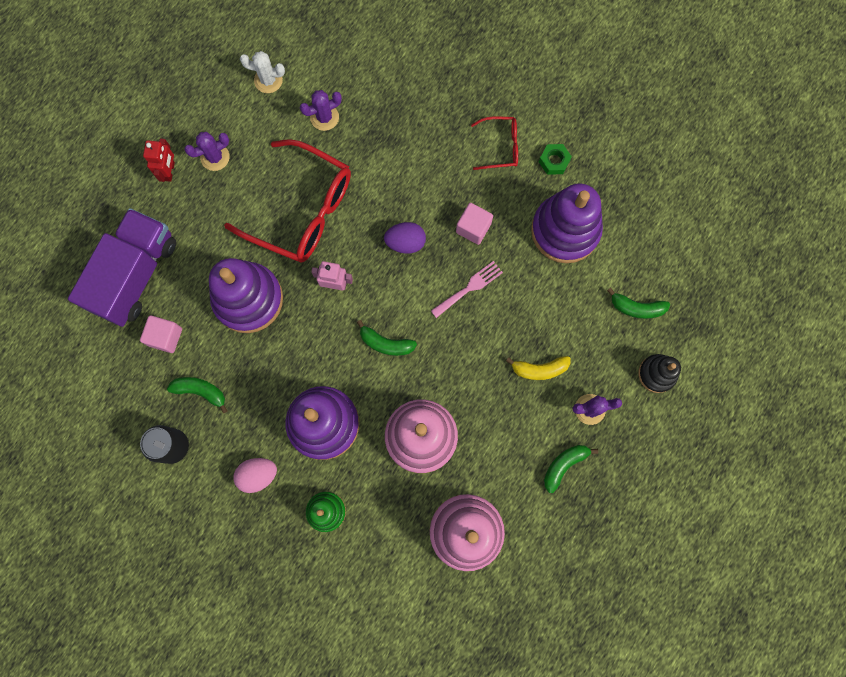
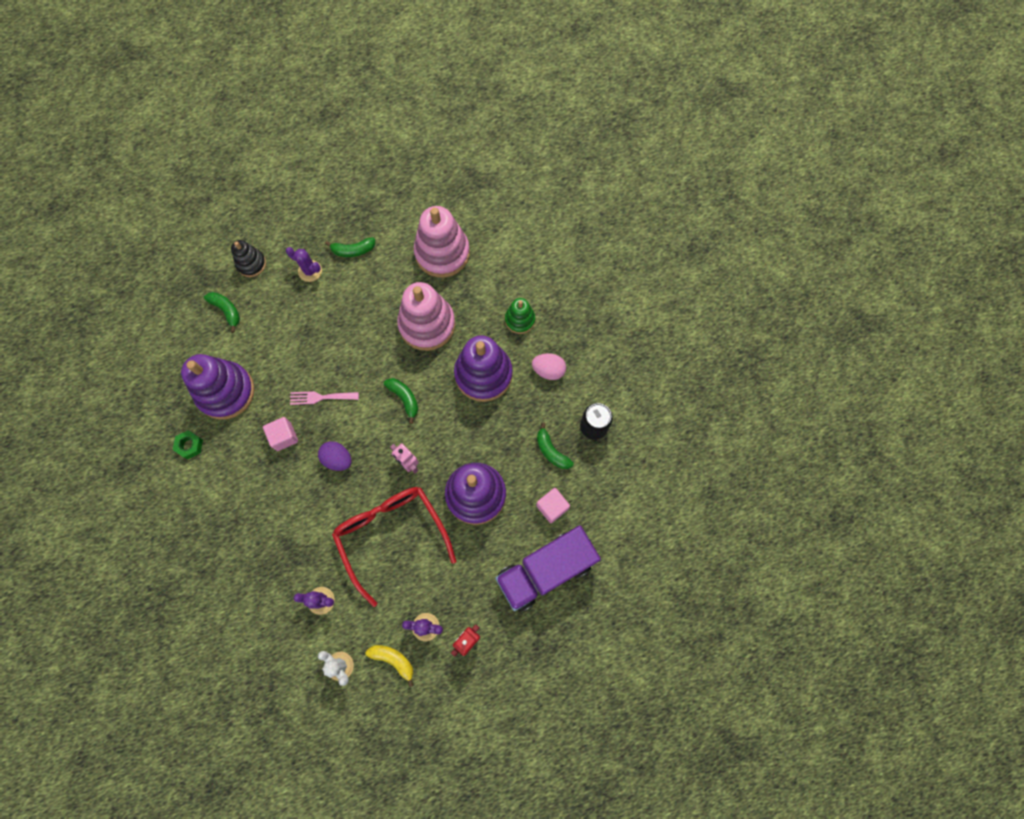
camera: 145 degrees left, 5 degrees down
(500, 146) = (216, 483): red glasses -> none
(539, 369) = (320, 315): yellow banana -> yellow banana (393, 660)

